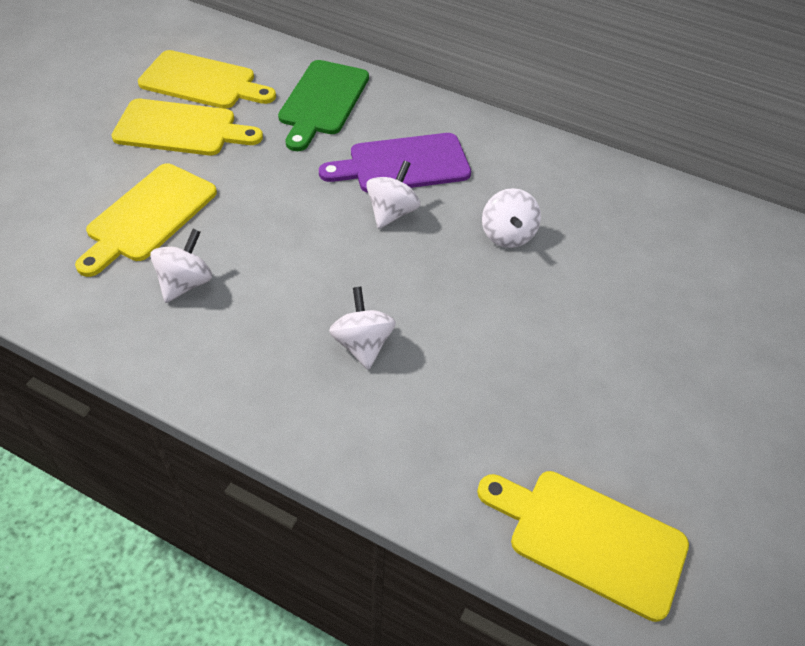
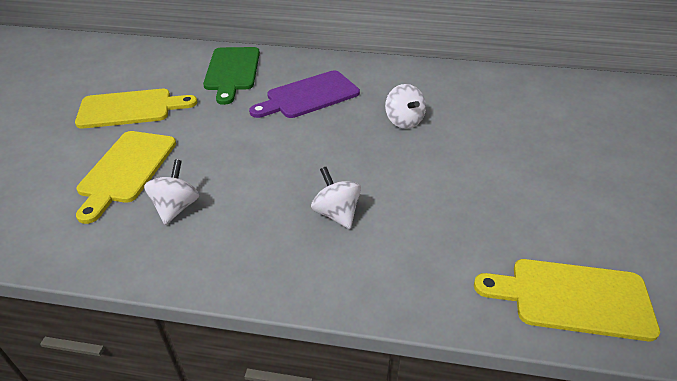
camera: 15 degrees left, 10 degrees down
(203, 82) = (136, 77): yellow cutting board -> none
(392, 212) = (315, 126): white spinning top -> none

